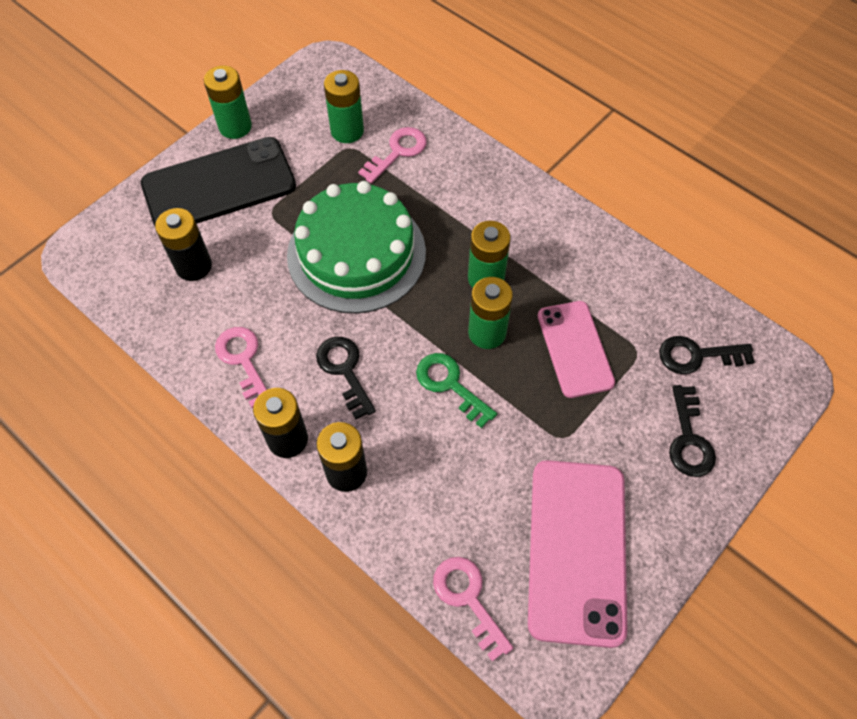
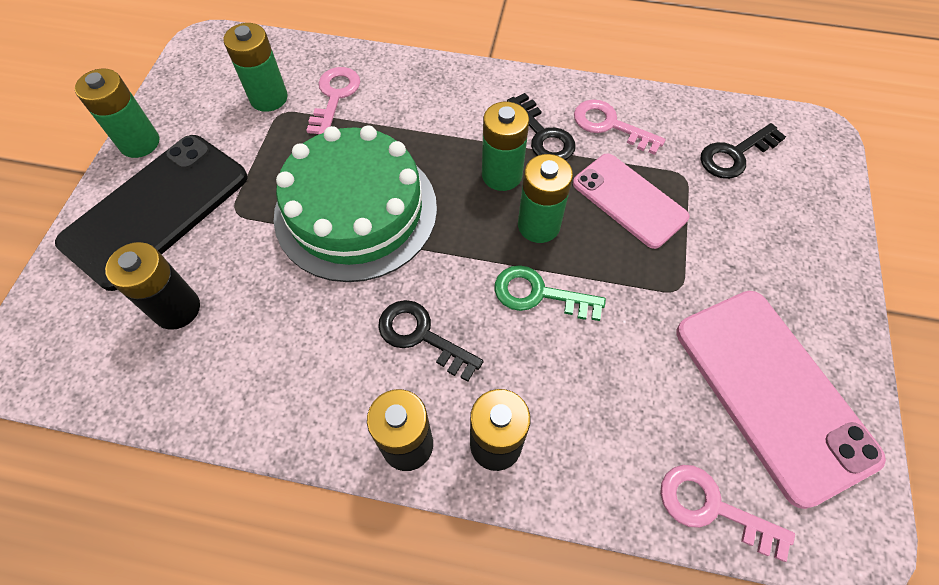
camera: 30 degrees left, 0 degrees up
(243, 360) = (300, 384): pink key -> pink key (610, 125)
(689, 439) = (785, 231): black key -> black key (543, 135)

